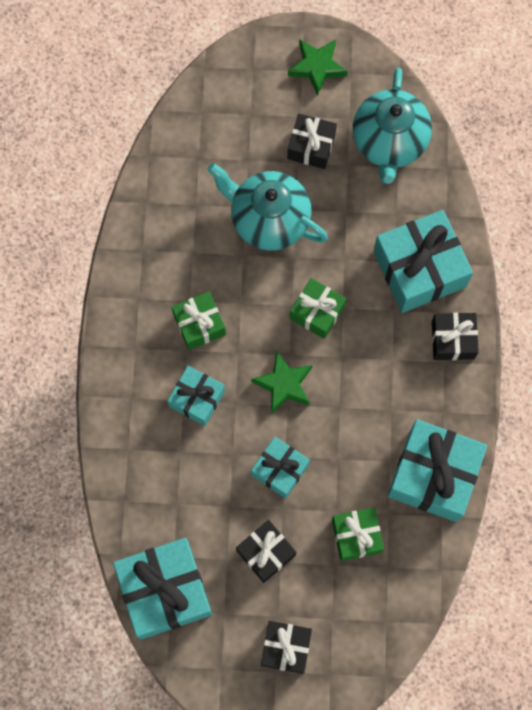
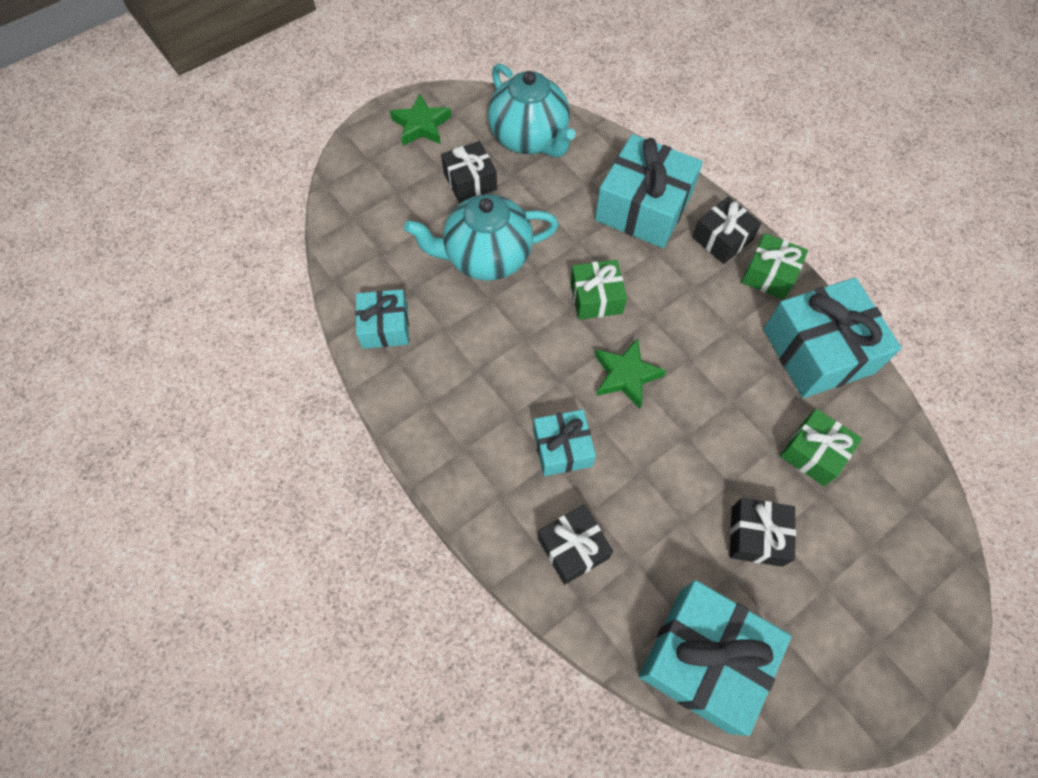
camera: 40 degrees left, 10 degrees down
(199, 324) = (504, 383): green gift -> green gift (769, 275)
(280, 470) = (694, 450): turquoise gift -> turquoise gift (385, 326)
(286, 648) = (863, 611): black gift -> black gift (573, 548)

